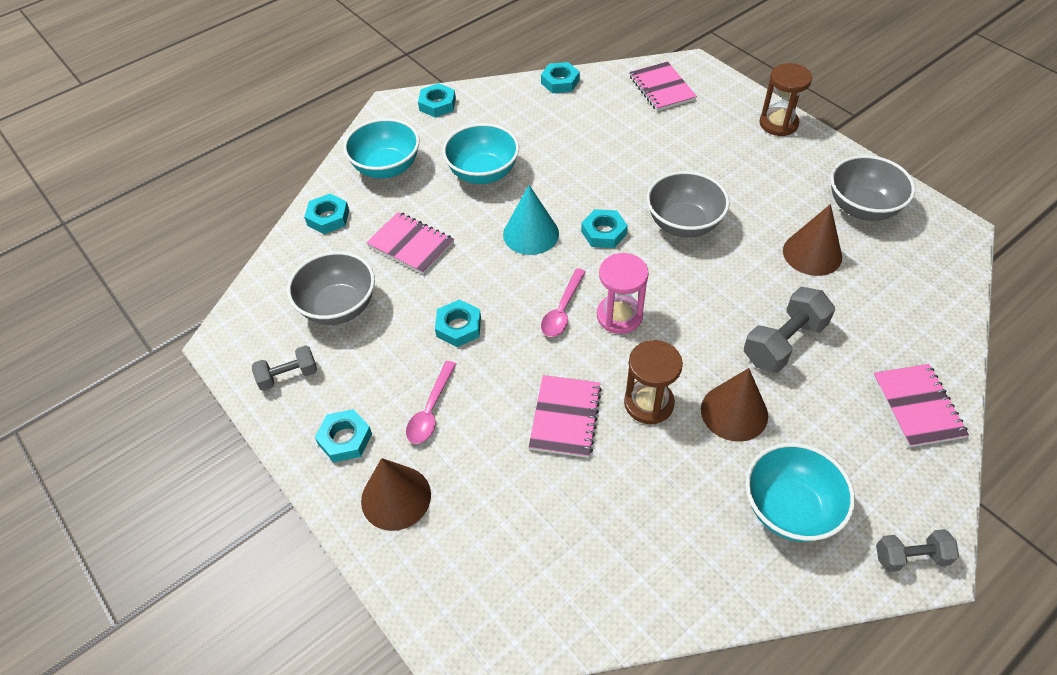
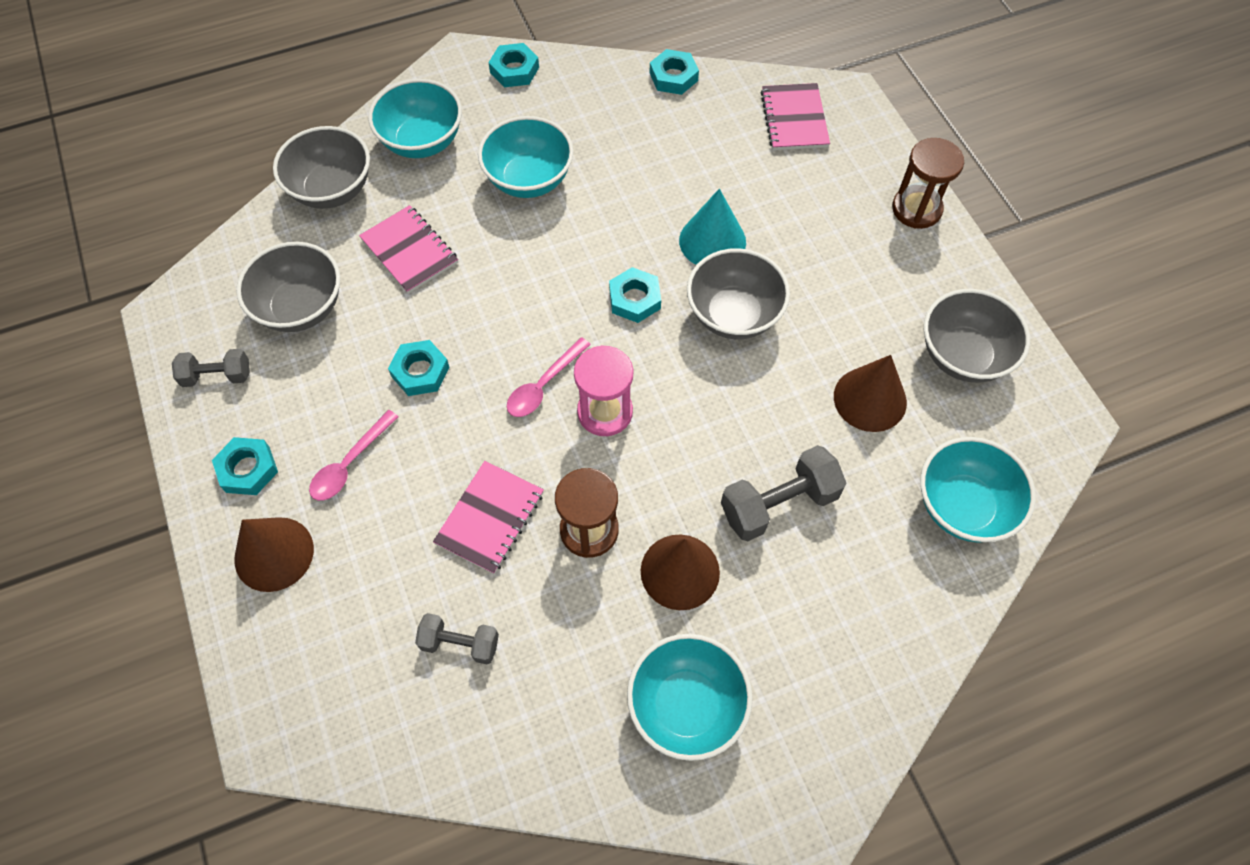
camera: 15 degrees right, 10 degrees up
(328, 218) = (332, 190): turquoise nut -> grey bowl
(531, 234) = (550, 276): turquoise cone -> turquoise cone (712, 241)
(910, 557) = (794, 806): grey dumbbell -> grey dumbbell (460, 643)
(917, 306) = (963, 506): none -> turquoise bowl
(917, 406) = (896, 632): pink notebook -> none

